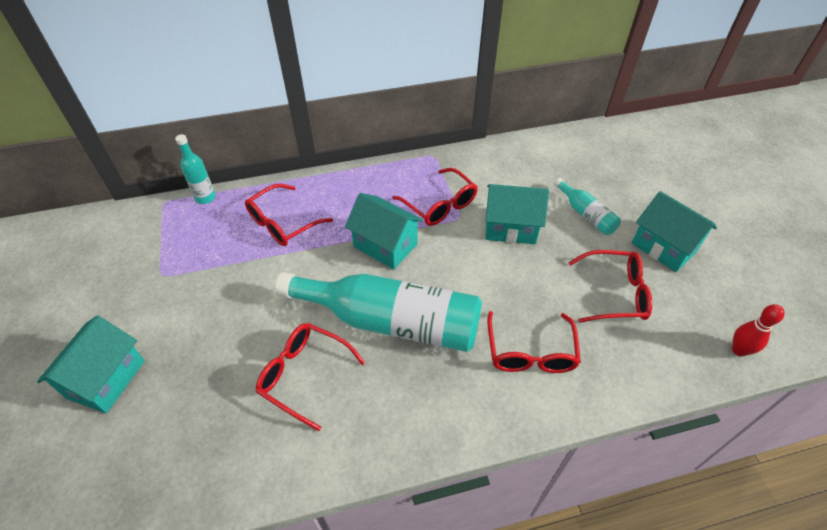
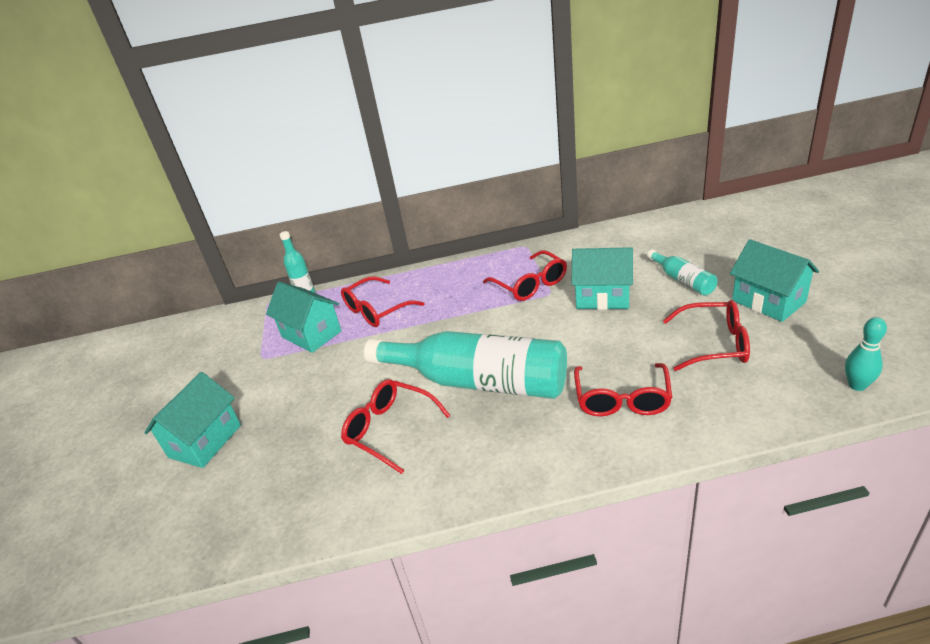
camera: 10 degrees right, 15 degrees down
(385, 245) = (475, 320): turquoise house -> turquoise house (311, 334)
(739, 350) = (857, 385): red bowling pin -> turquoise bowling pin

